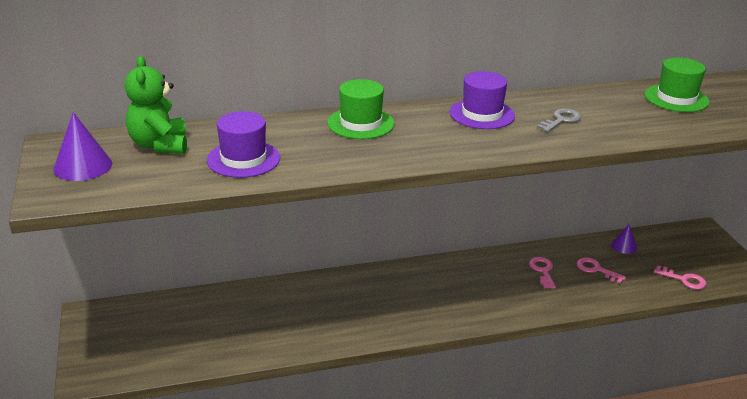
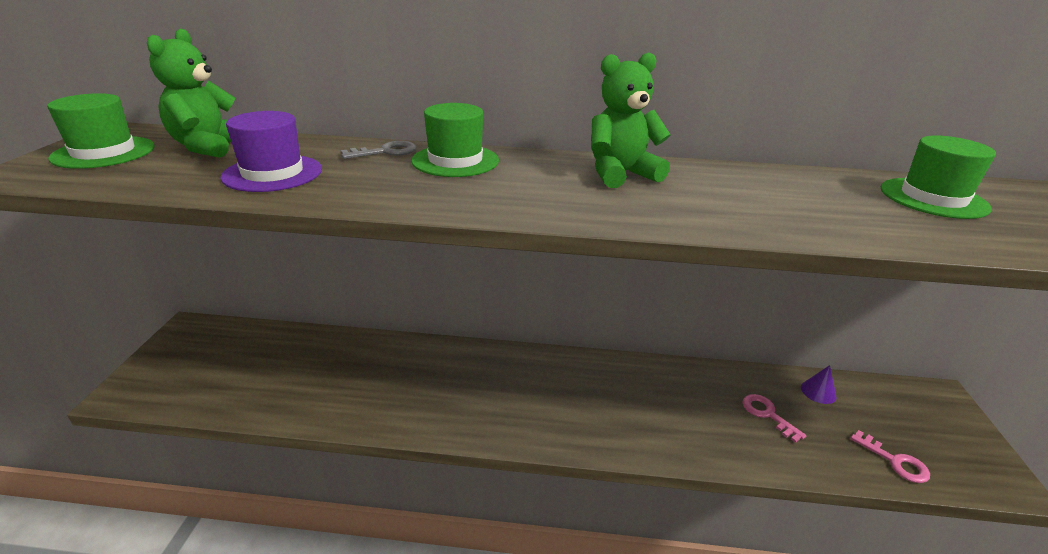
camera: 20 degrees right, 0 degrees up
(83, 166) = (104, 152): purple cone -> green hat
(482, 114) = (621, 174): purple hat -> green teddy bear
(542, 271) = (693, 398): pink key -> none
(561, 120) = (731, 197): grey key -> grey key (386, 152)

